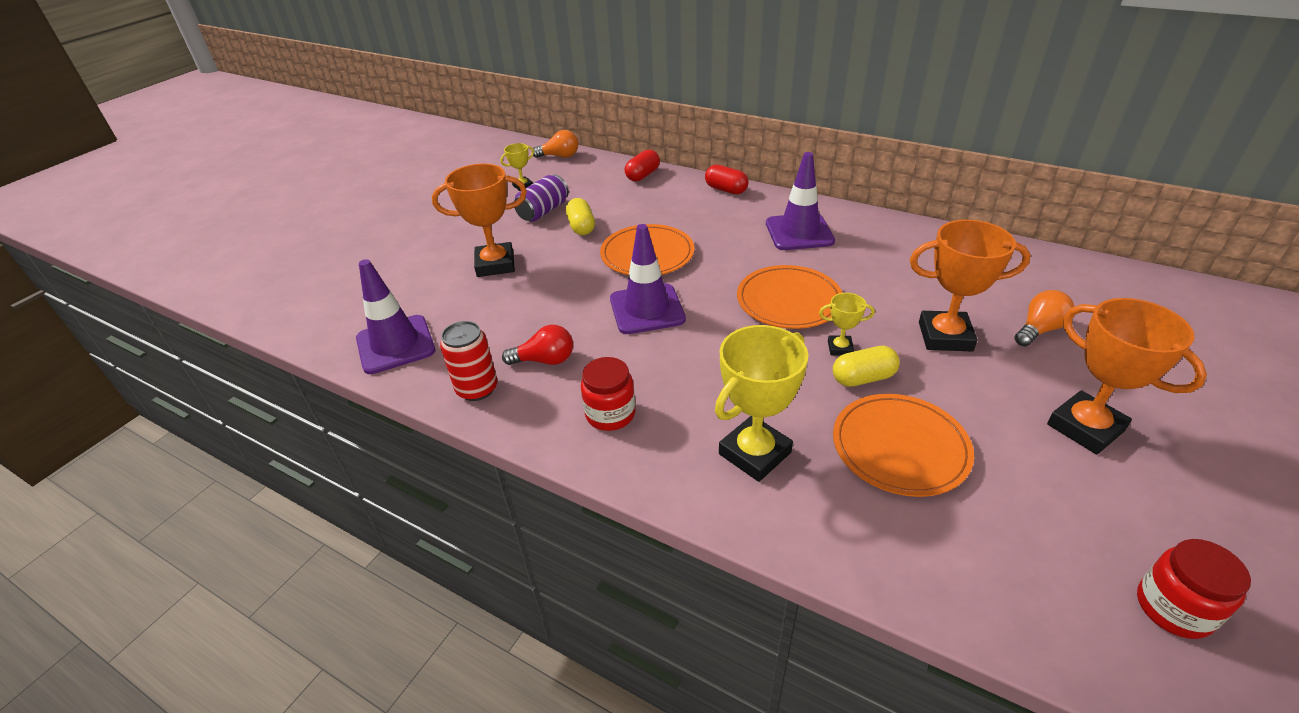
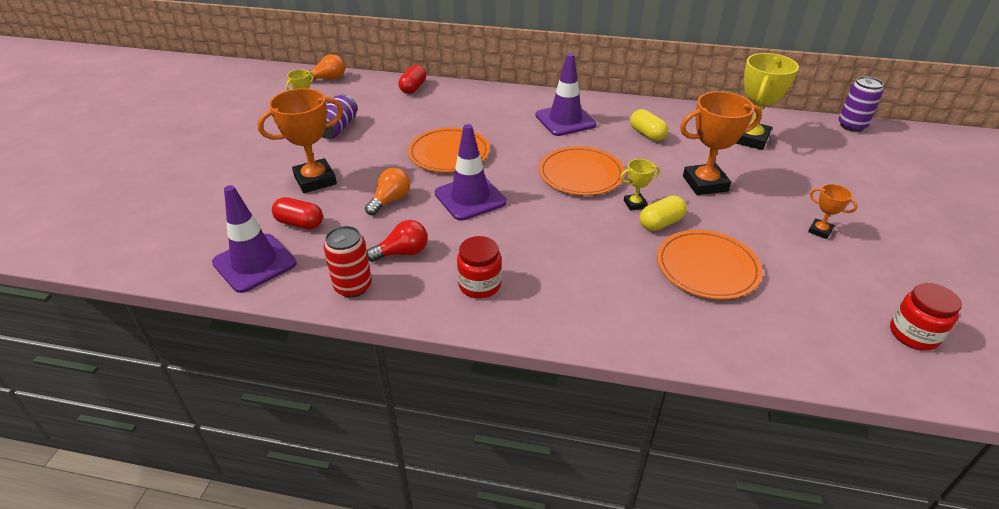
camera: 20 degrees left, 0 degrees up
(581, 227) = (379, 138): yellow capsule -> yellow capsule (647, 134)
(726, 190) = (490, 92): red capsule -> red capsule (300, 223)
(754, 453) = (606, 292): yellow trophy -> yellow trophy (750, 139)
(1039, 330) = (765, 169): orange light bulb -> orange light bulb (390, 200)
(1085, 427) = (820, 231): orange trophy -> orange trophy, size x0.50
(1197, 288) = (851, 126): none -> purple can

